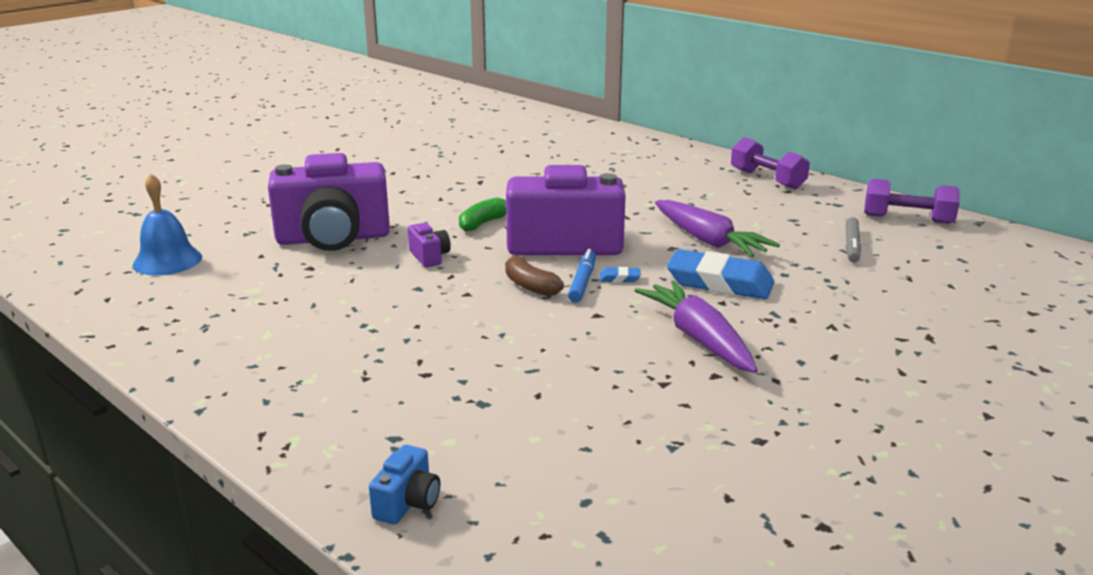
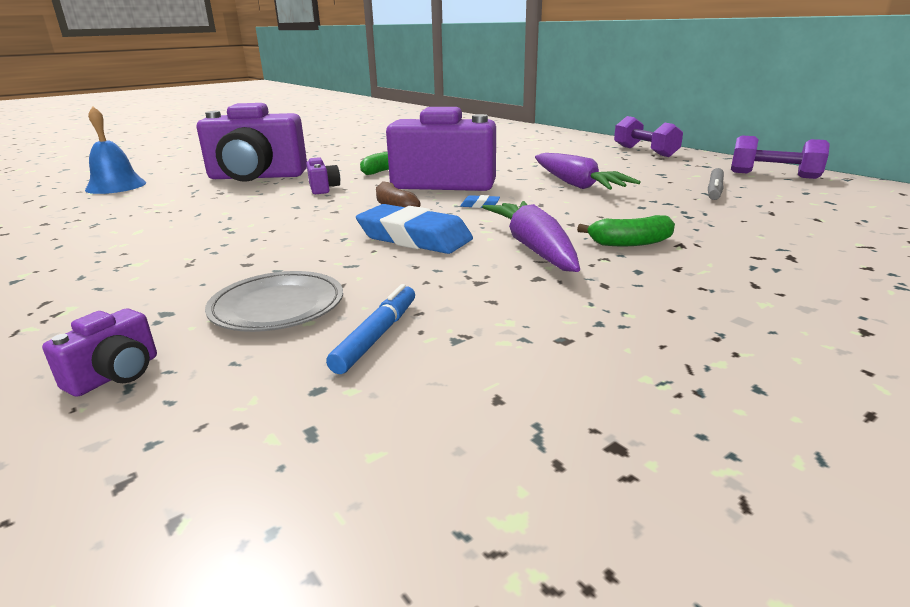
camera: 10 degrees right, 0 degrees up
(408, 503) = (116, 375): blue camera -> purple camera
(495, 424) = (277, 306): none -> grey plate
(582, 282) = (444, 206): blue marker -> blue marker (376, 336)
(719, 283) = (574, 210): blue eraser -> blue eraser (414, 238)
(785, 327) = (630, 243): none -> green banana

